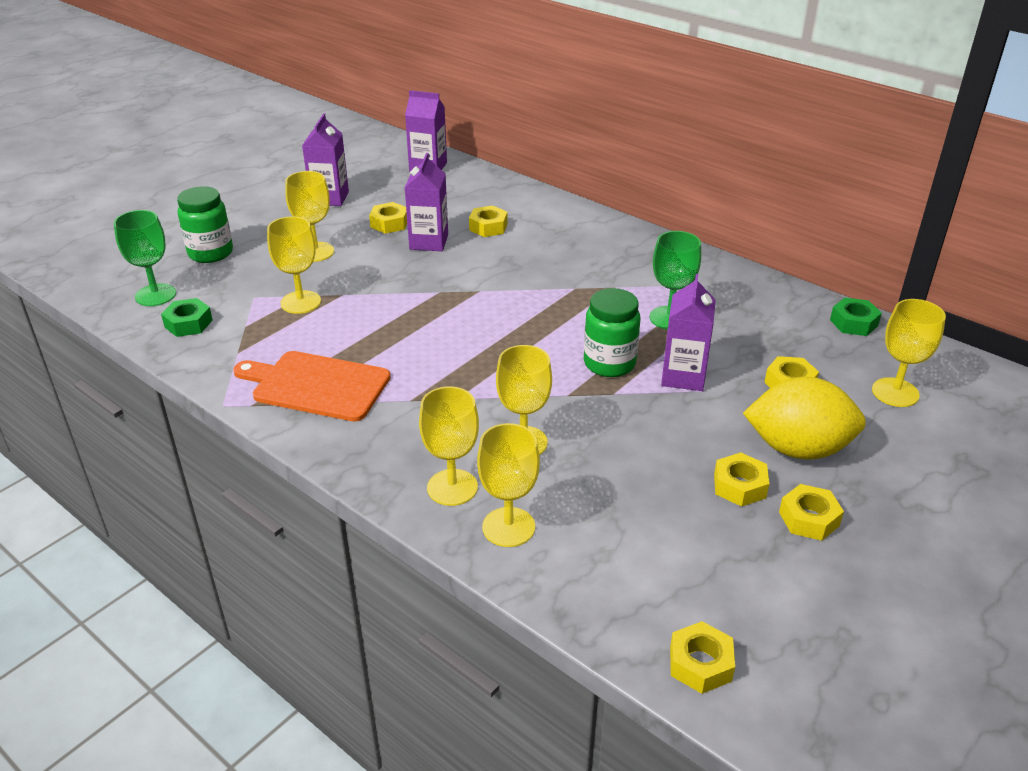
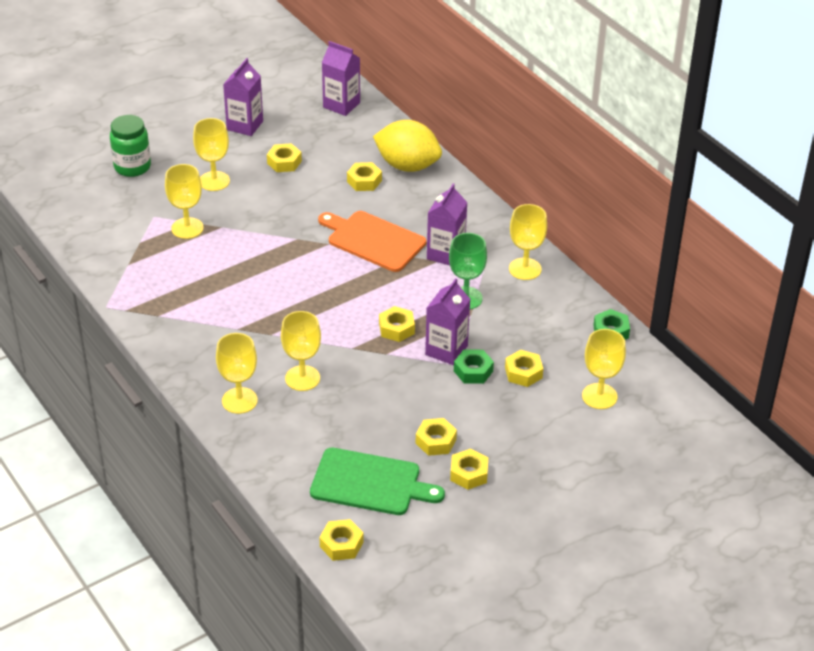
camera: 15 degrees right, 5 degrees up
(155, 295) = (81, 200): green goblet -> none
(188, 323) = (99, 232): green nut -> green nut (473, 371)
(316, 385) = (175, 303): orange cutting board -> orange cutting board (373, 240)
(429, 242) = (308, 188): purple carton -> purple carton (445, 254)
(508, 527) = (264, 435): yellow goblet -> yellow goblet (525, 269)
(609, 363) = (396, 328): green jar -> yellow nut
(688, 561) = (370, 483): none -> green cutting board
(798, 449) = (495, 423): yellow lemon -> yellow lemon (407, 166)

